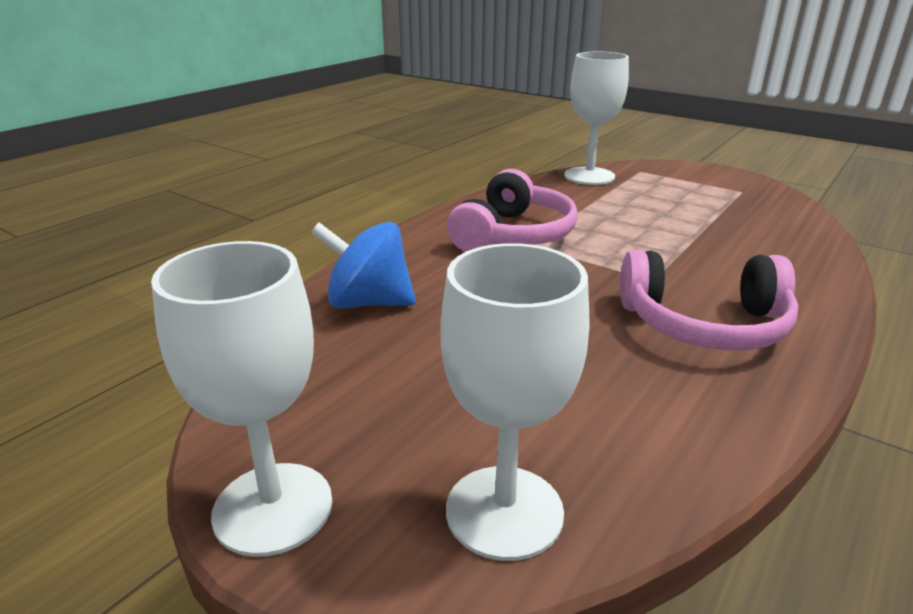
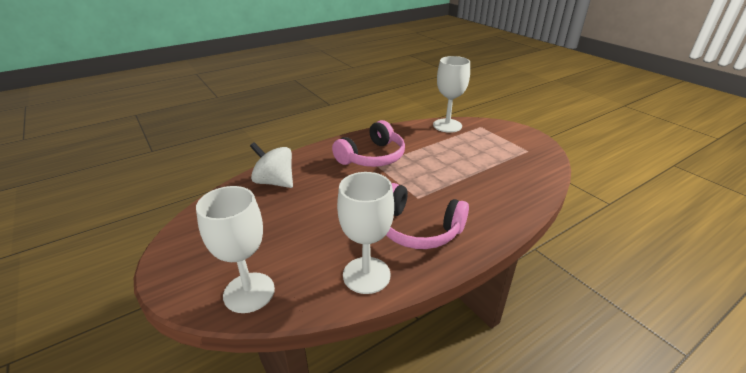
camera: 20 degrees right, 5 degrees up
(273, 508) = (171, 266): white goblet -> white goblet (366, 275)
(368, 302) = (275, 182): blue spinning top -> white spinning top

